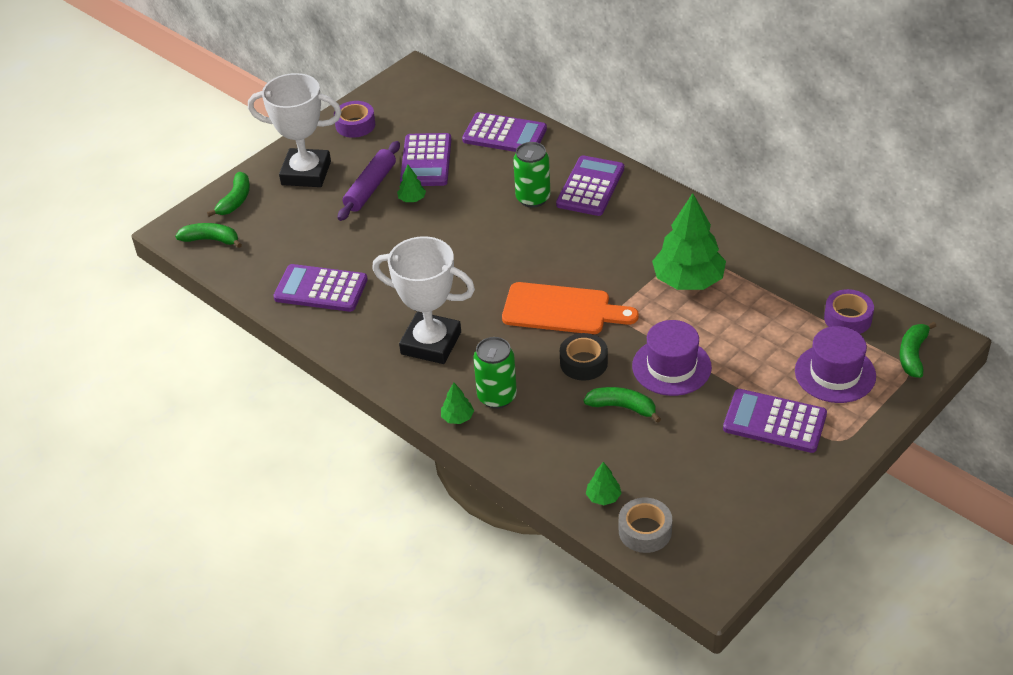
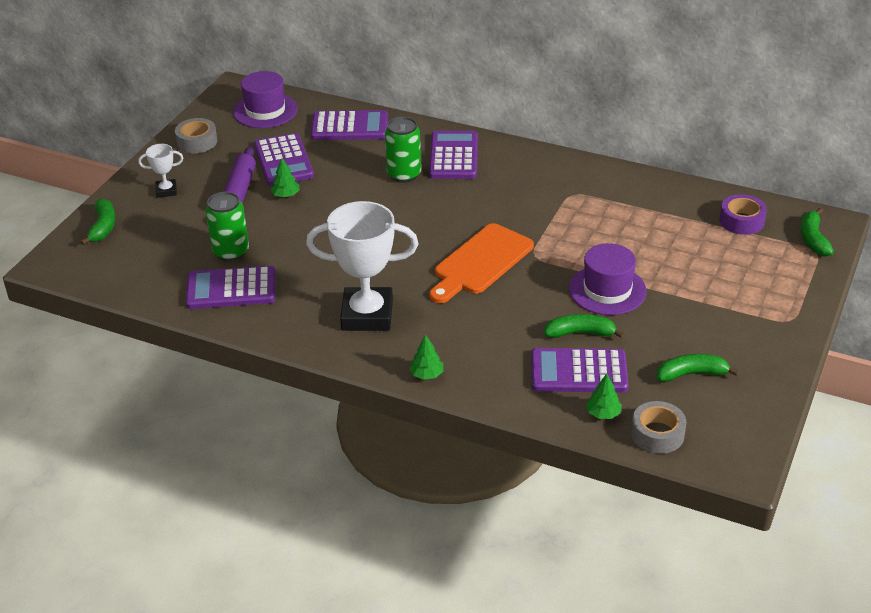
camera: 20 degrees left, 5 degrees down
(211, 240) = (93, 266): green banana -> green banana (691, 374)
(306, 173) = (166, 191): white trophy -> white trophy, size x0.46
(355, 125) = (197, 142): purple tape -> grey tape
(497, 396) = (456, 348): green can -> green can (231, 252)
(562, 310) = (480, 262): orange cutting board -> orange cutting board turned 135 degrees clockwise
(583, 363) = (524, 303): black tape -> none
(688, 280) = (584, 216): green tree -> none
(774, 422) = (724, 317): purple calculator -> purple calculator (578, 372)
(835, 373) = (755, 267): purple hat -> purple hat (265, 111)

